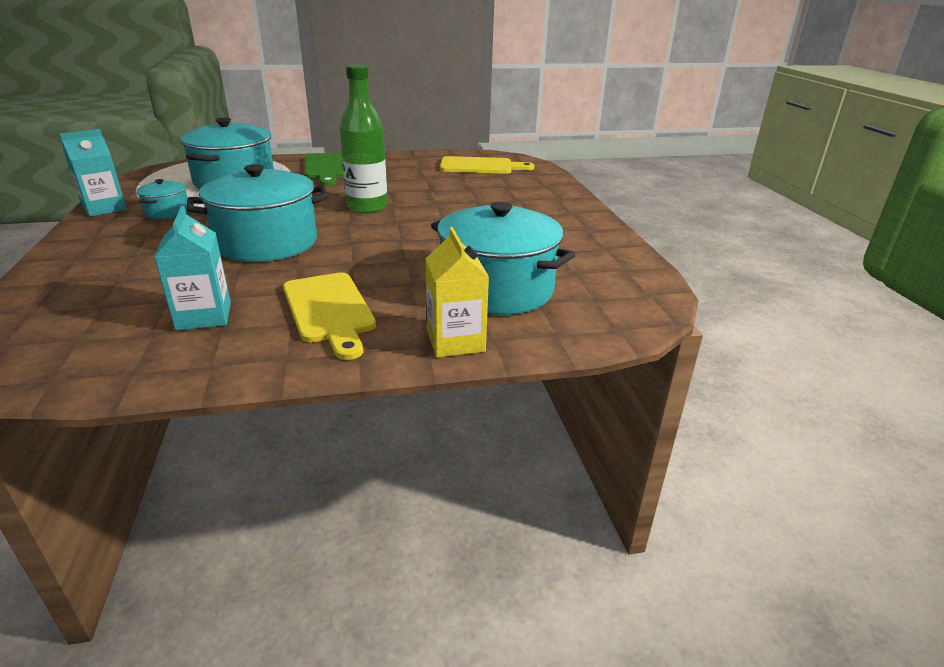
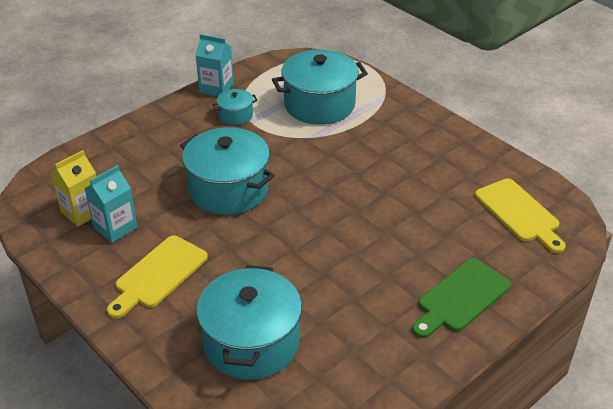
camera: 60 degrees right, 10 degrees up
(326, 168) = (401, 128): green cutting board -> green cutting board (461, 298)
(367, 207) = (337, 199): green bottle -> none
(455, 341) = (160, 354): yellow carton -> yellow carton (82, 212)

